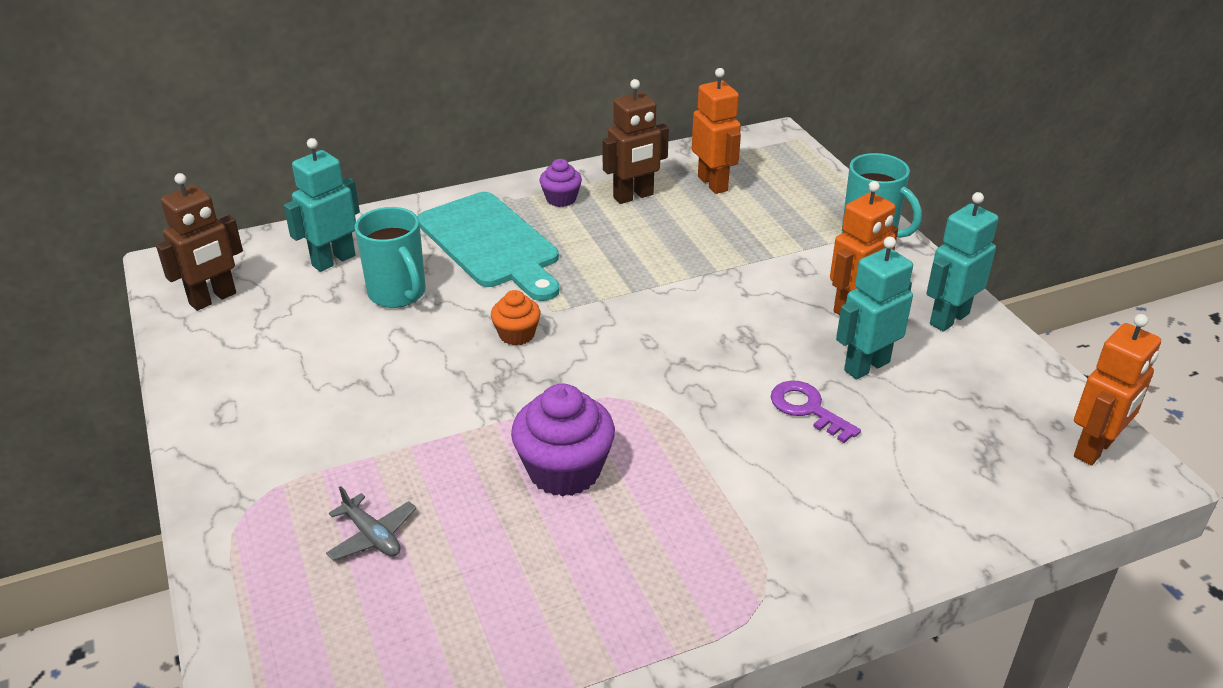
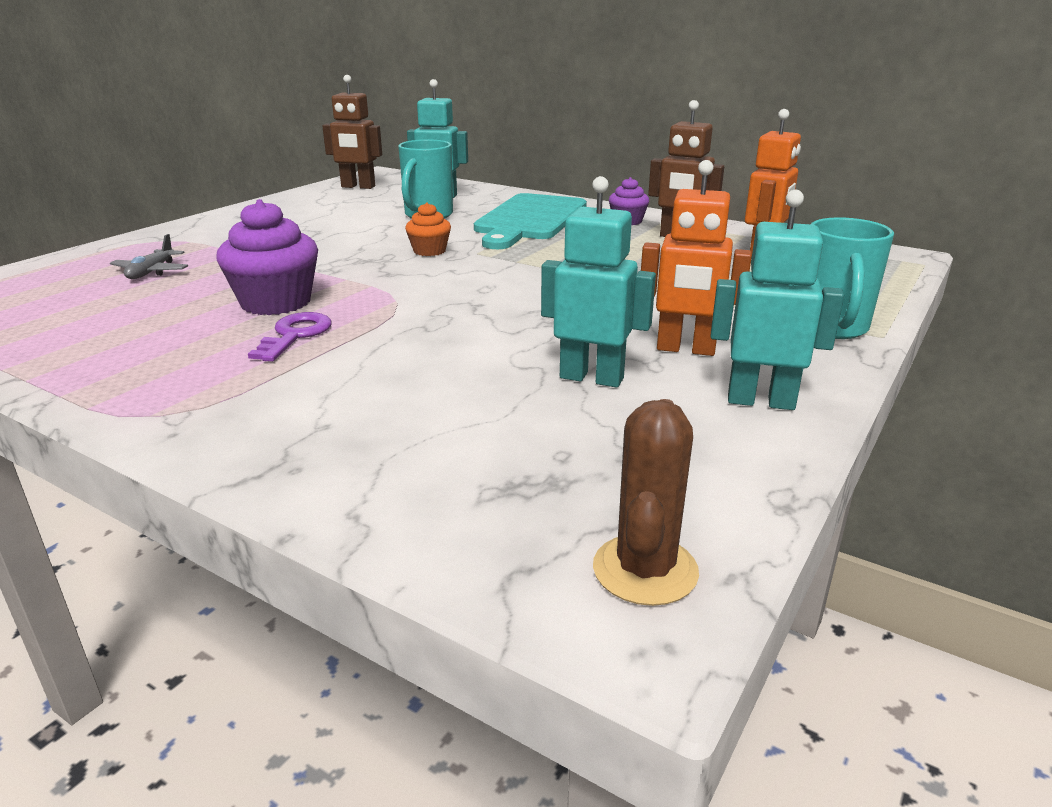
camera: 55 degrees right, 10 degrees down
(807, 409) = (476, 367): purple key -> purple key (295, 335)
(1094, 449) = (645, 570): orange robot -> brown cactus

